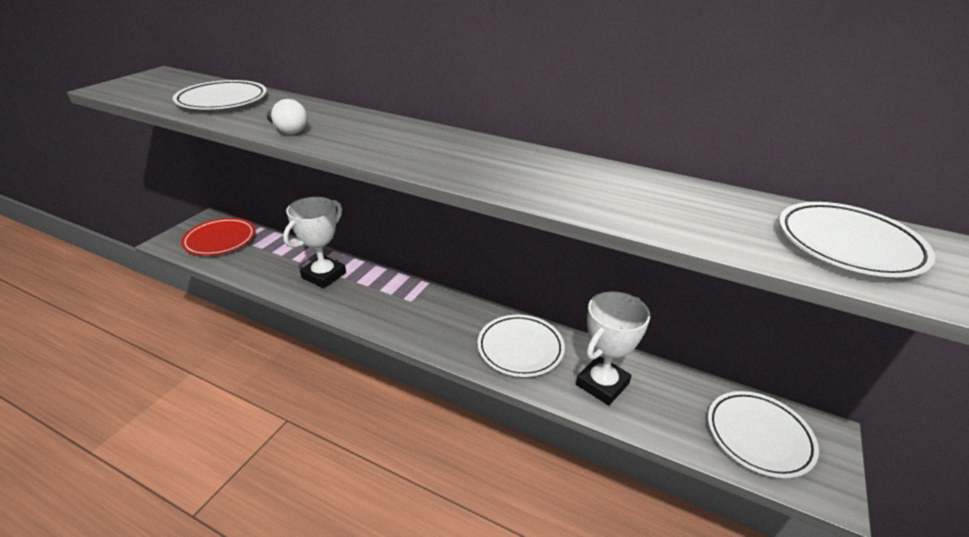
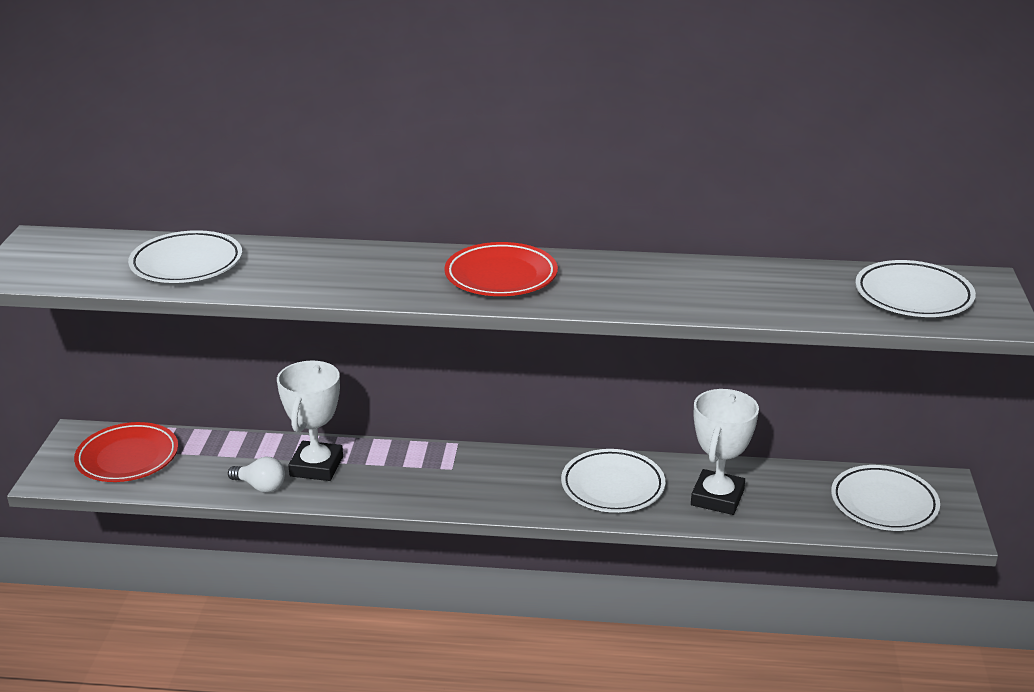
camera: 20 degrees left, 5 degrees down
(288, 130) = (319, 287): white light bulb -> white light bulb (260, 486)
(435, 148) = (501, 276): none -> red plate

